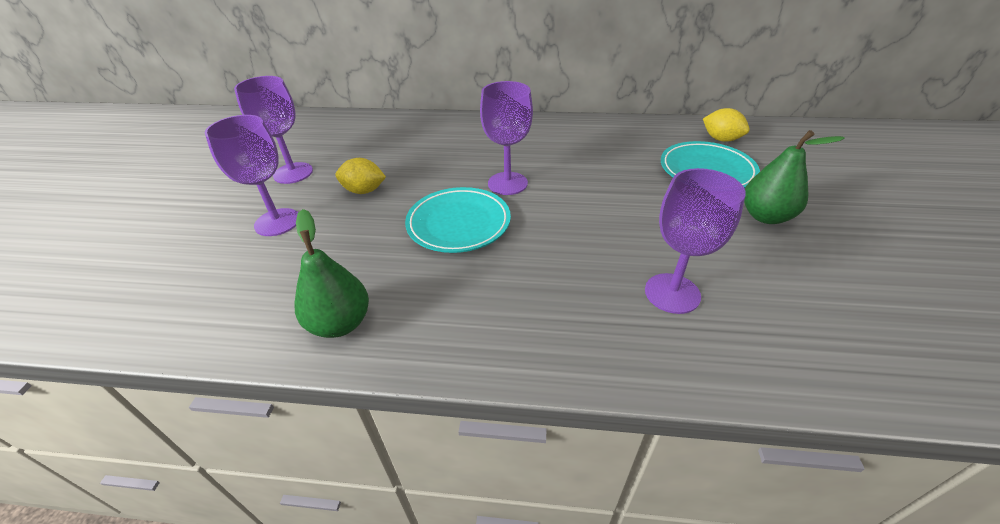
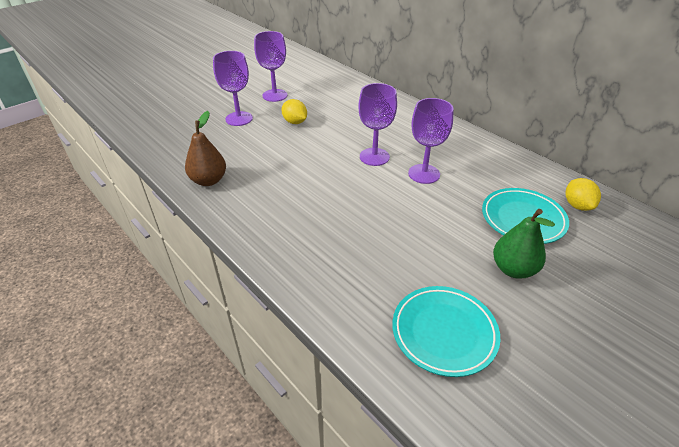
camera: 40 degrees right, 0 degrees up
(340, 323) = (209, 180): green pear -> brown pear
(458, 224) = (317, 165): turquoise plate -> turquoise plate (444, 332)
(672, 293) = (374, 267): purple goblet -> purple goblet (424, 174)

